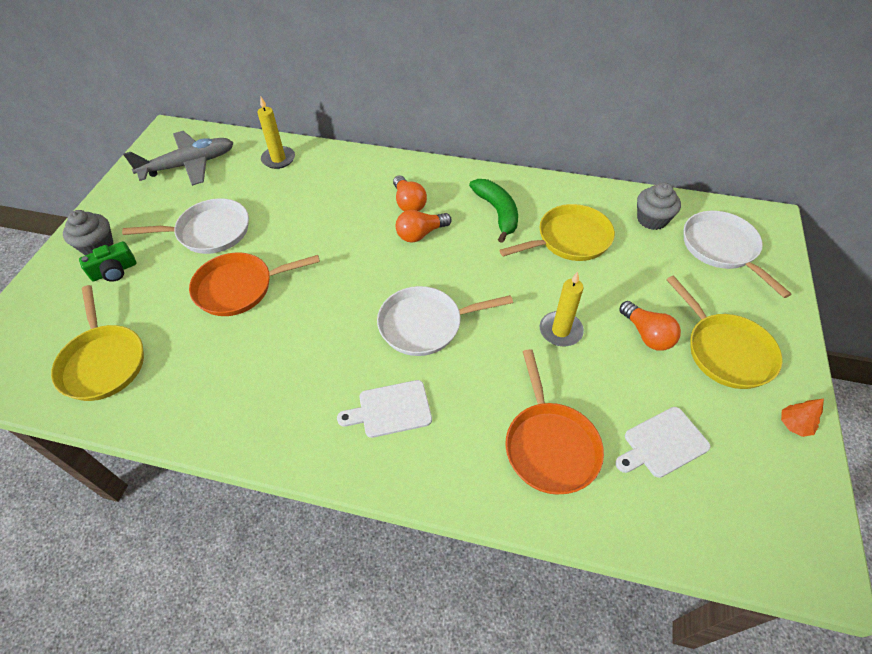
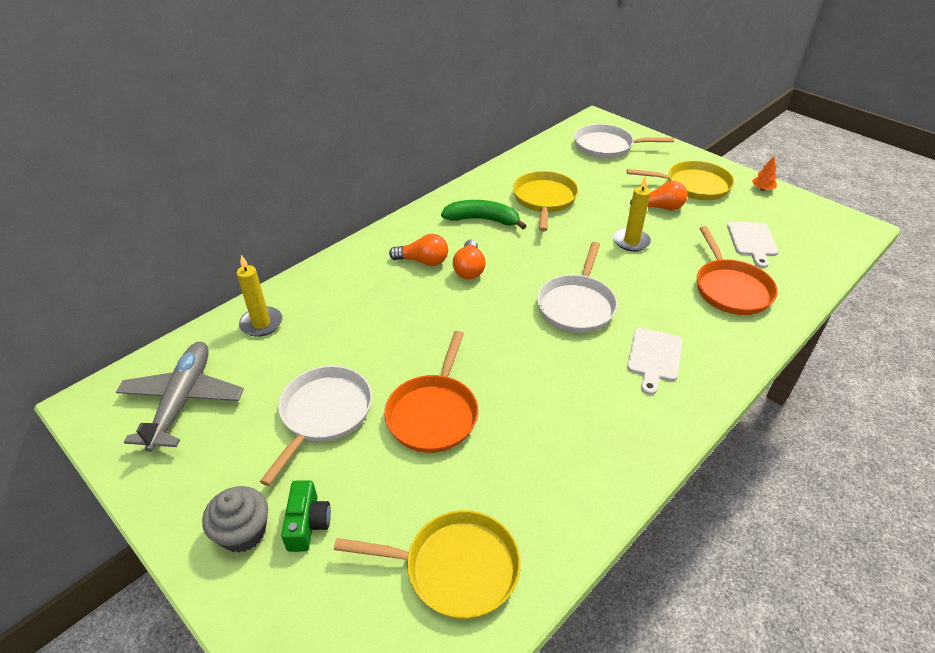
camera: 60 degrees left, 10 degrees down
(549, 445) = (730, 289): orange pan -> orange pan turned 60 degrees clockwise
(652, 219) = (556, 158): grey cupcake -> none

